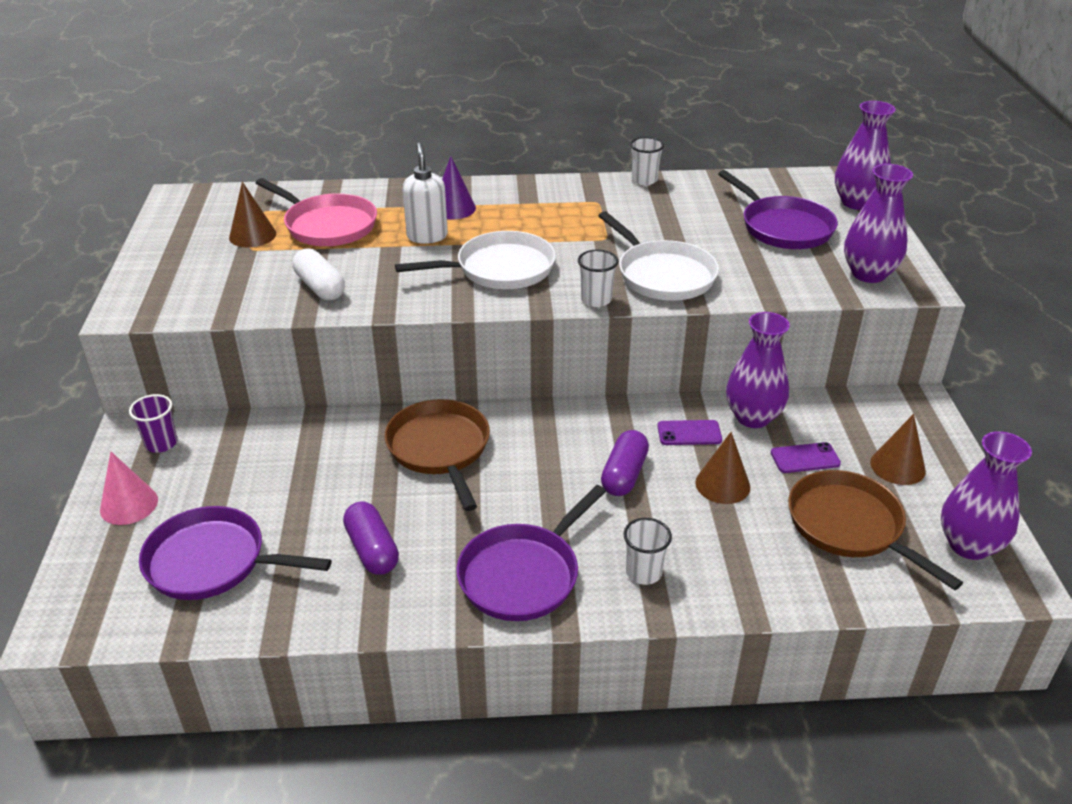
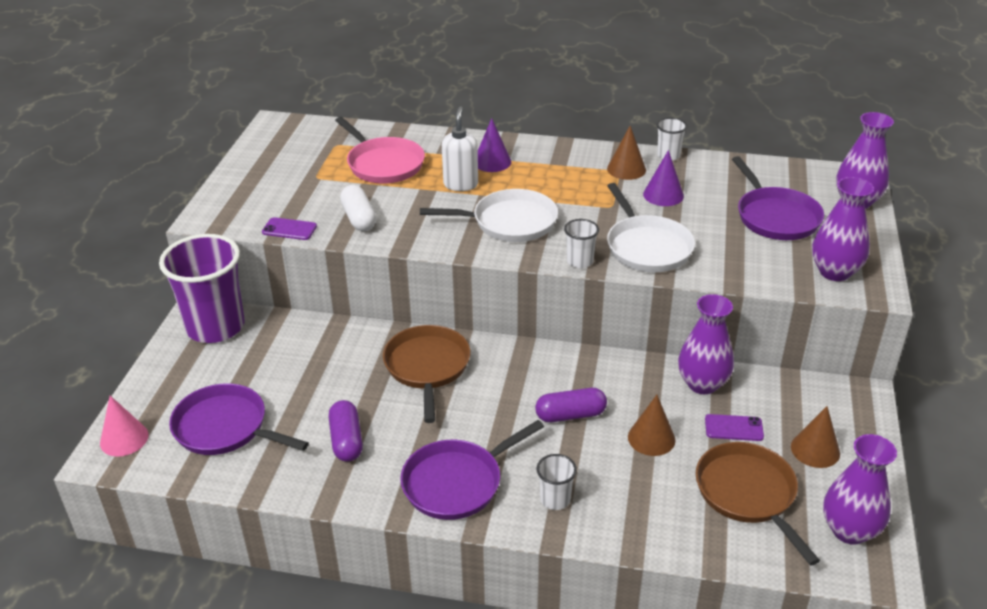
camera: 15 degrees right, 0 degrees up
(129, 504) = (178, 372): pink cone -> pink cone (124, 439)
(161, 443) = (215, 327): purple cup -> purple cup, size x2.31
(252, 235) = (321, 165): brown cone -> brown cone (626, 169)
(624, 474) = (570, 415): purple capsule -> purple capsule turned 45 degrees clockwise
(656, 220) = (663, 195): none -> purple cone
(689, 433) = (640, 389): purple phone -> purple phone (289, 229)

